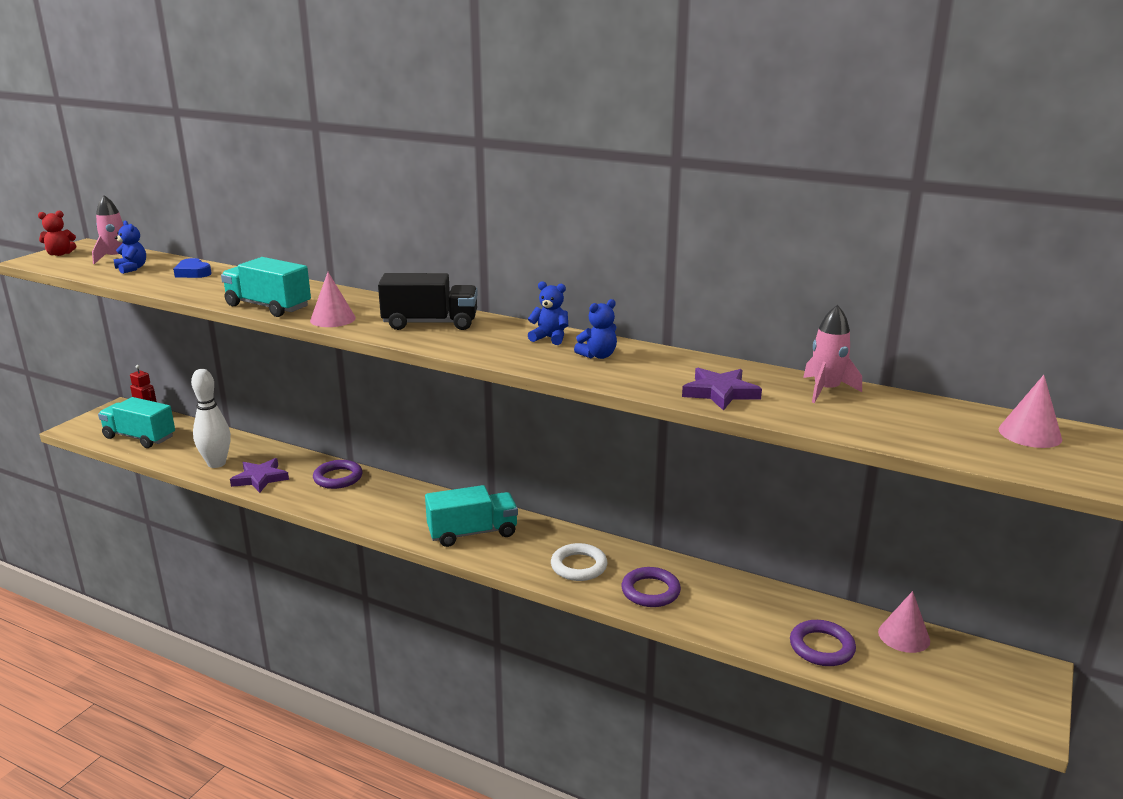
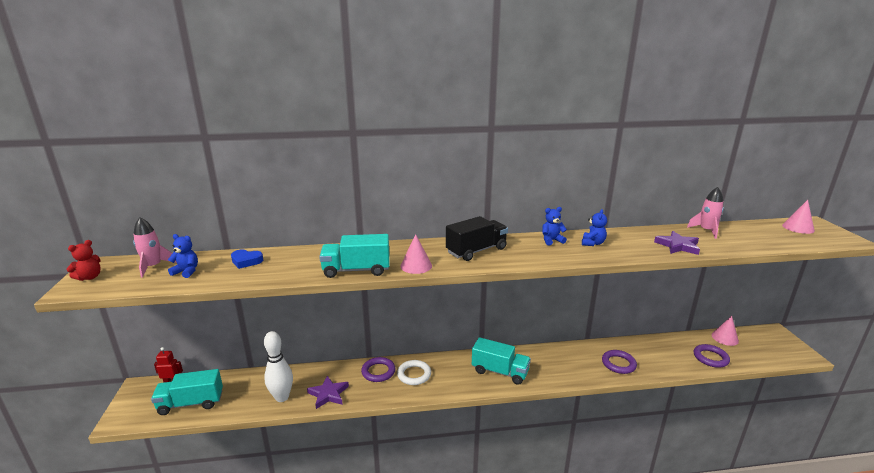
camera: 35 degrees left, 0 degrees up
(472, 533) = (500, 371): turquoise truck -> turquoise truck turned 75 degrees clockwise
(579, 566) = (573, 366): white ring -> white ring (414, 374)

